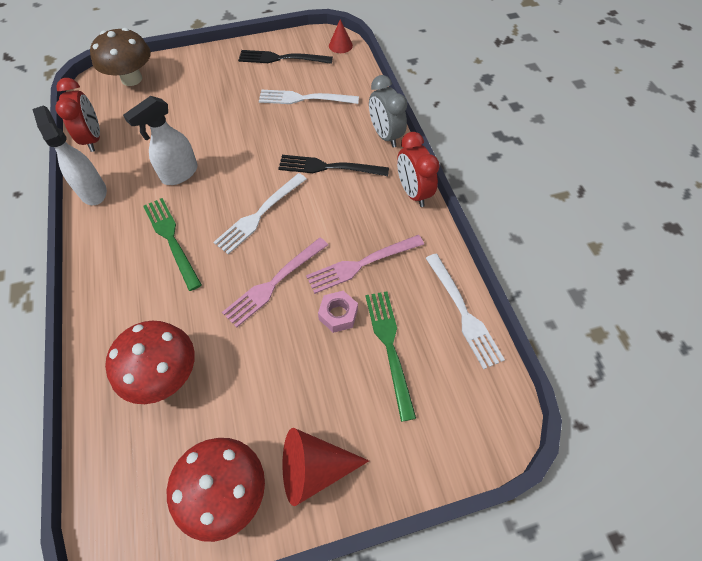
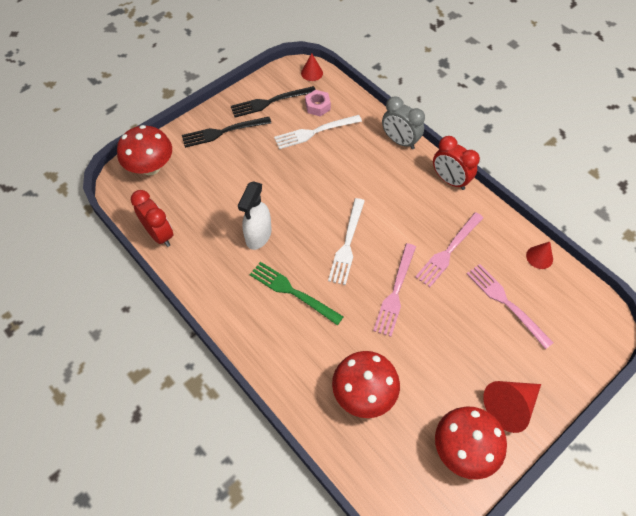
camera: 25 degrees left, 0 degrees up
(93, 191) = (196, 279): white spray bottle -> none
(131, 79) = (151, 167): brown mushroom -> red mushroom
(328, 167) = (373, 184): black fork -> black fork (222, 132)
(338, 314) = (456, 295): pink nut -> pink nut (317, 106)
(389, 346) = (505, 302): green fork -> pink fork
(463, 313) = (539, 257): white fork -> red cone

